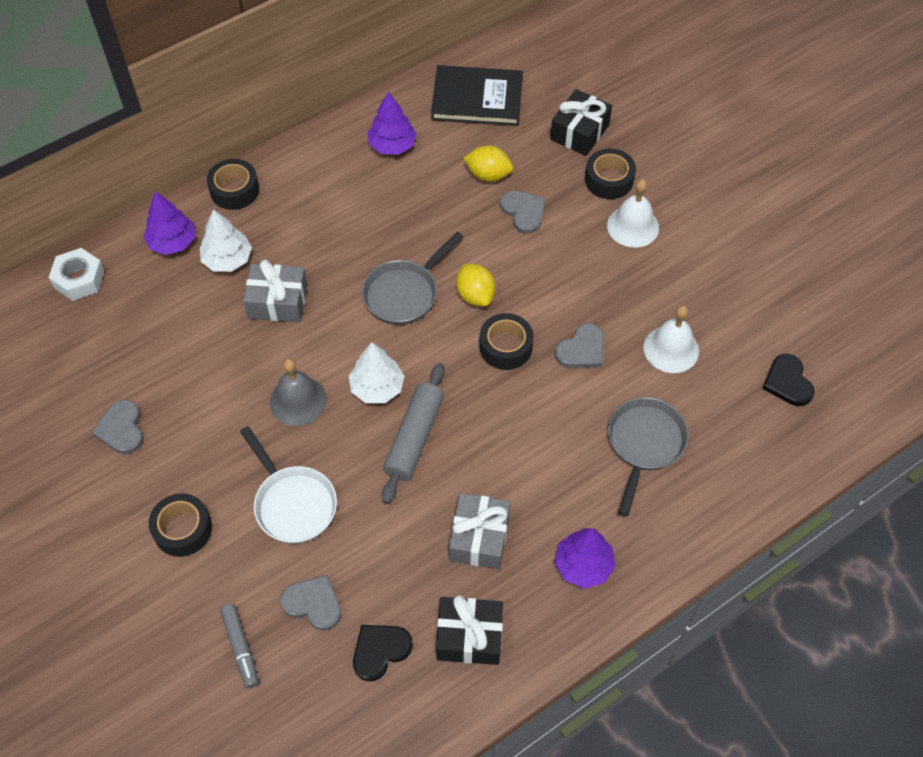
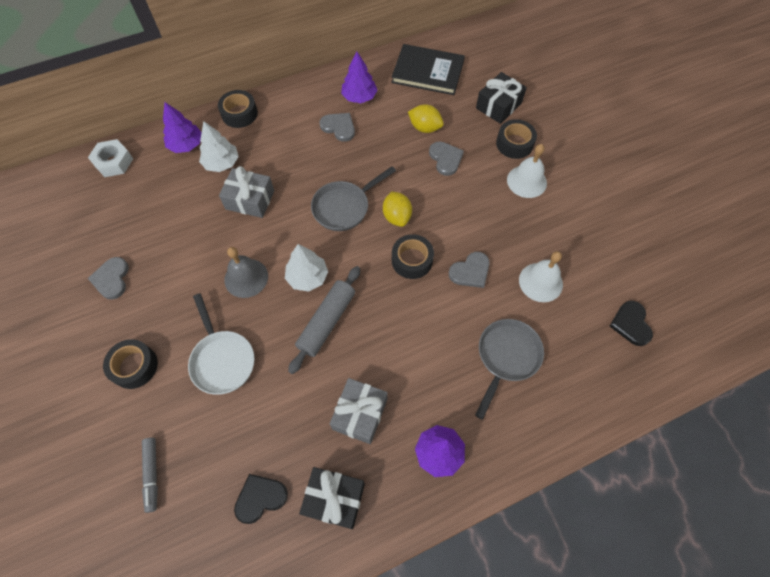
camera: 10 degrees right, 5 degrees up
(313, 603) = (217, 447): grey heart -> grey heart (339, 127)

